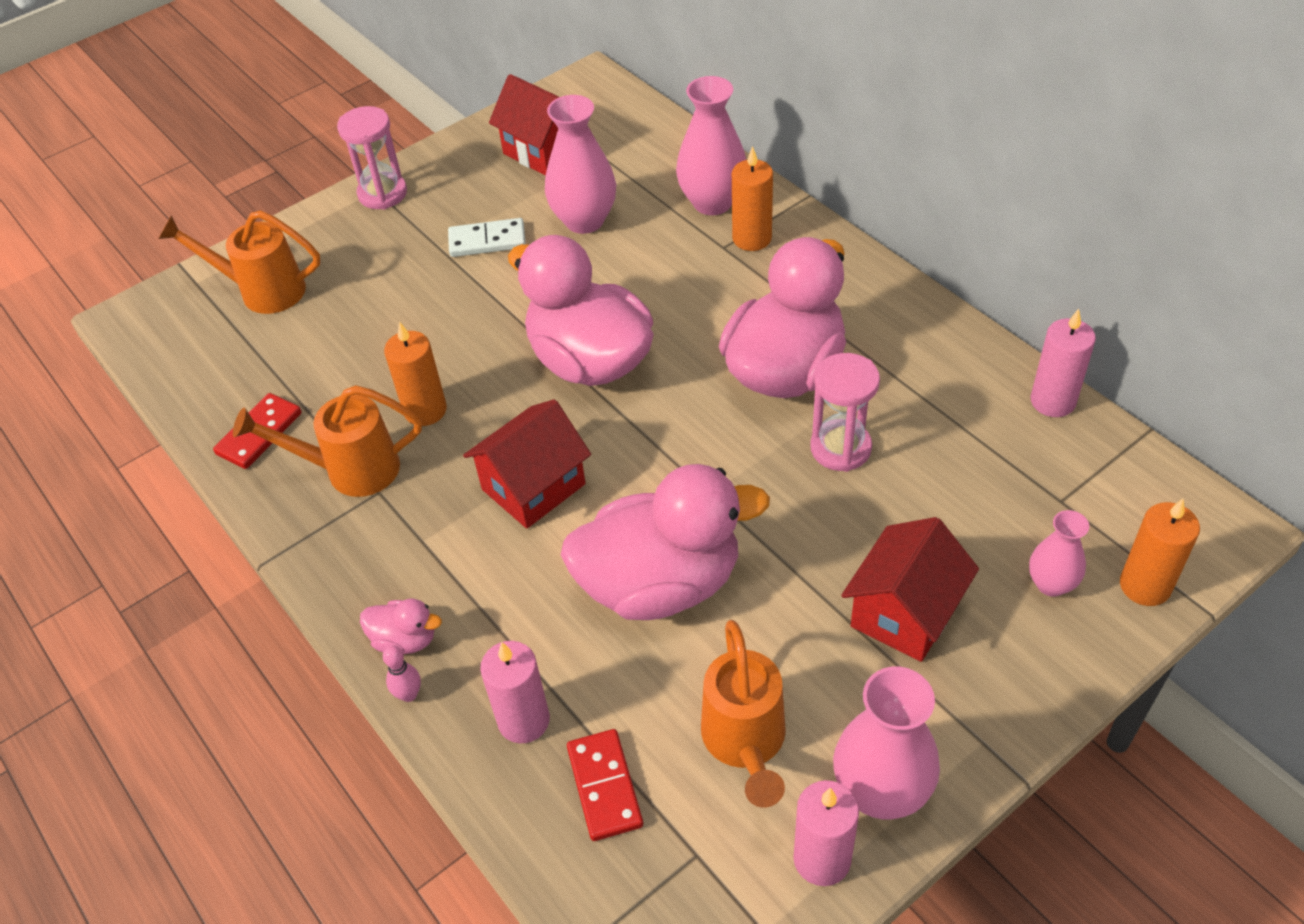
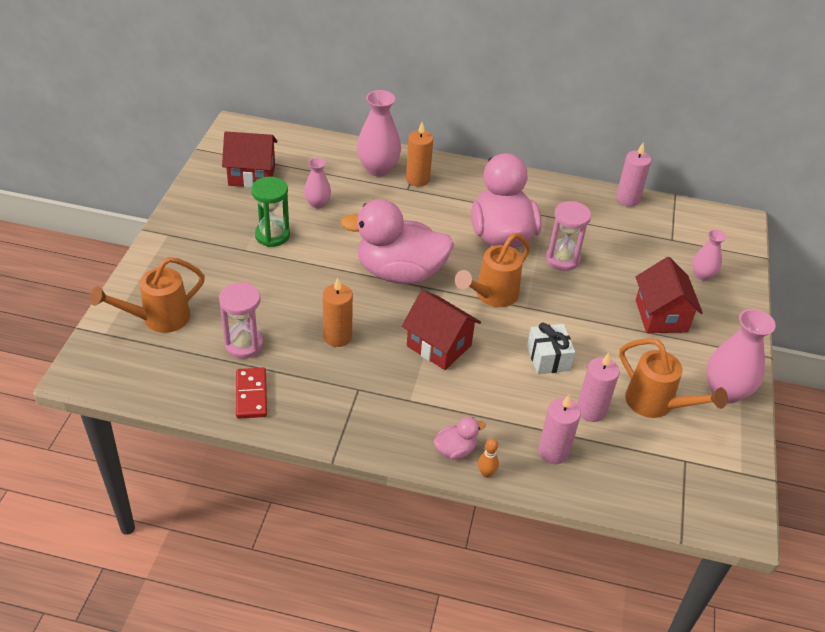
camera: 45 degrees left, 5 degrees down
(350, 470) = (329, 386): orange watering can -> orange watering can (492, 295)
(382, 194) = (175, 234): pink hourglass -> pink hourglass (244, 344)
(409, 694) = (486, 473): pink bowling pin -> orange bowling pin
(487, 241) = (272, 235): white domino -> green hourglass
(533, 487) = (439, 345): red house -> red house turned 60 degrees counterclockwise
(584, 220) = (317, 203): pink vase -> pink vase, size x0.58
(604, 786) = (619, 457): red domino -> none
(660, 583) = (548, 358): pink duck -> white gift
(822, 859) = (732, 431): pink candle -> pink candle (591, 410)
(1145, 586) = (735, 258): orange candle -> none

